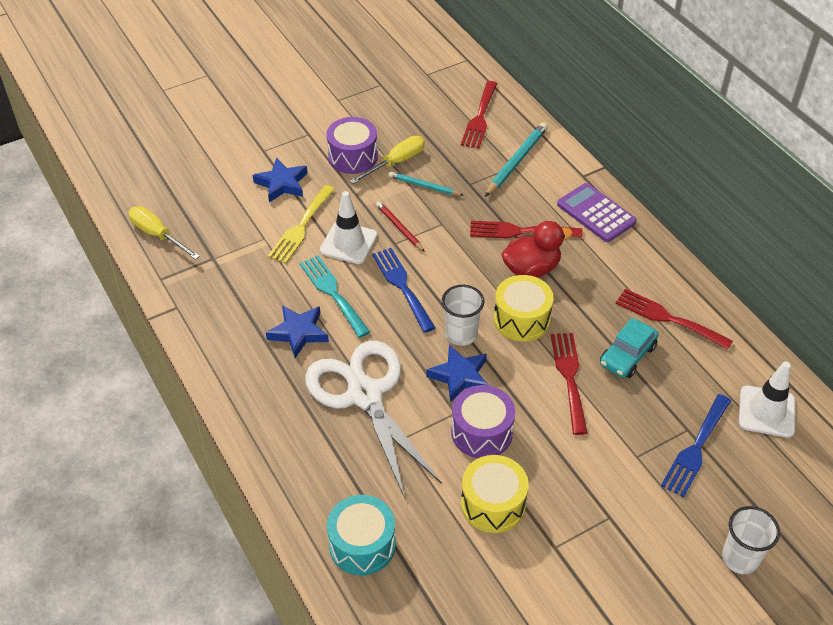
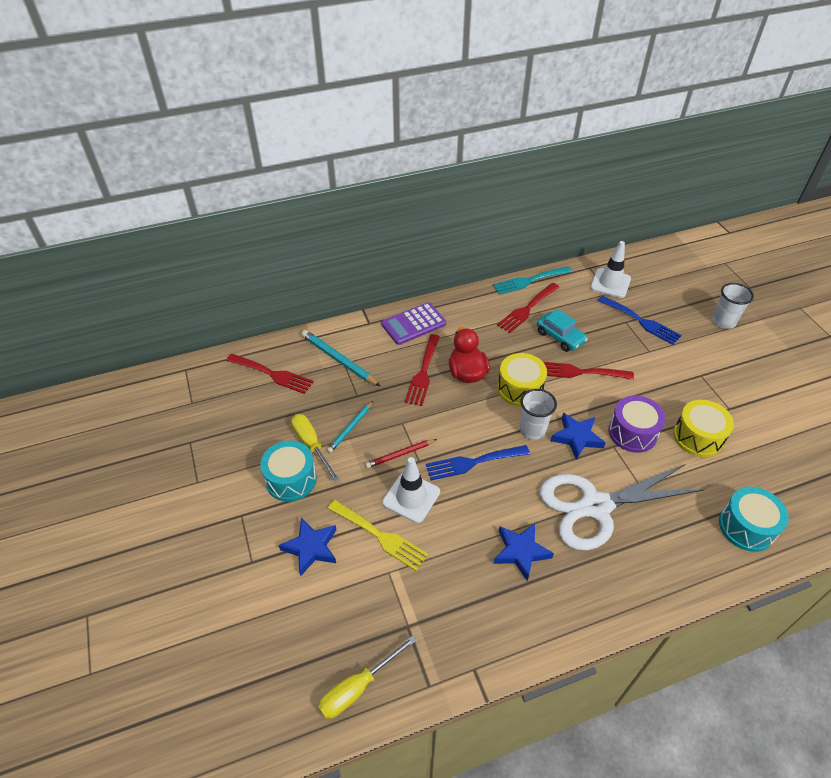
camera: 80 degrees left, 0 degrees up
(332, 293) = (473, 518): turquoise fork -> turquoise fork (529, 281)
(353, 157) = (291, 479): purple drum -> turquoise drum

